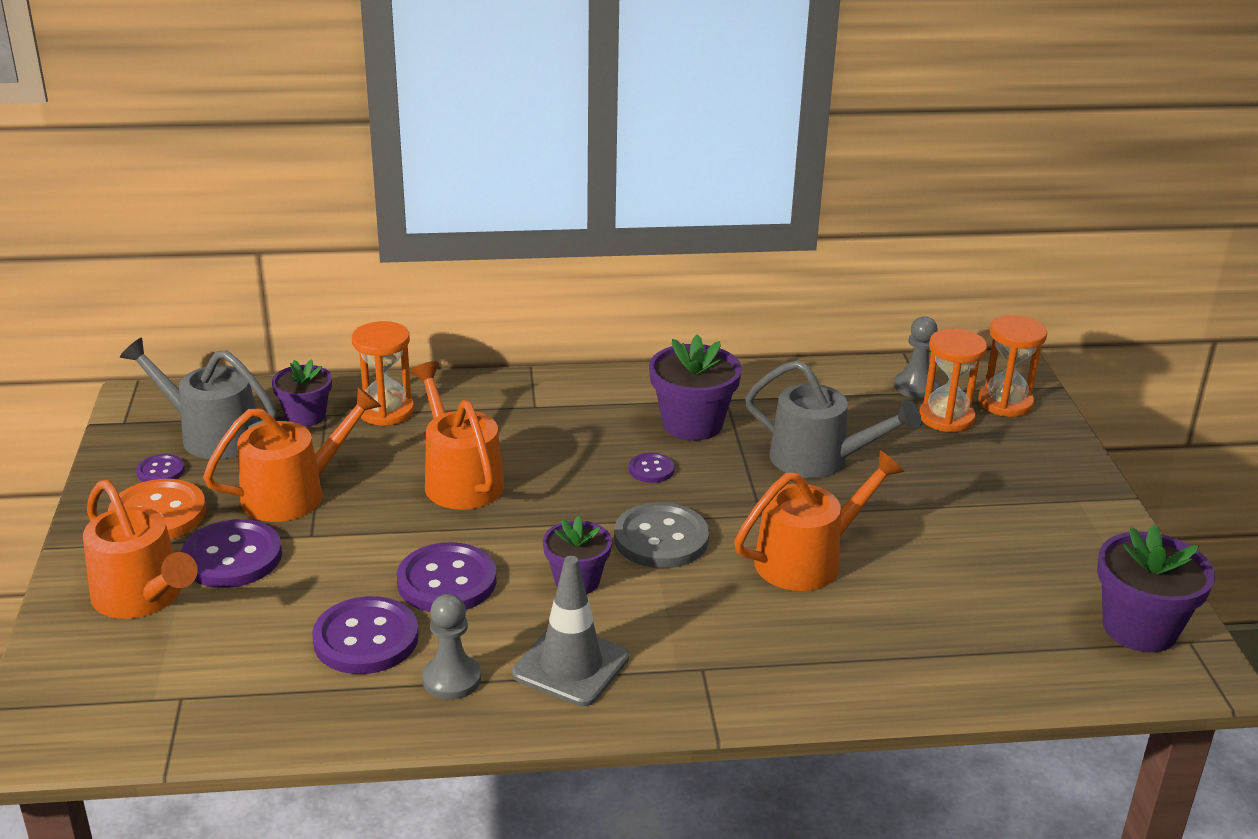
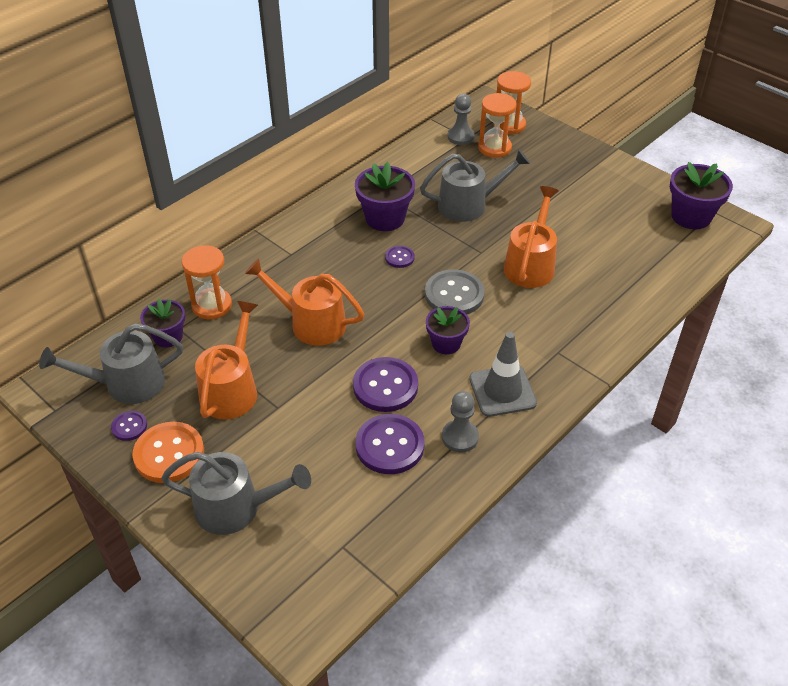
camera: 40 degrees left, 15 degrees up
(143, 597) = (236, 508): orange watering can -> grey watering can
(232, 557) = (252, 450): purple button -> none

